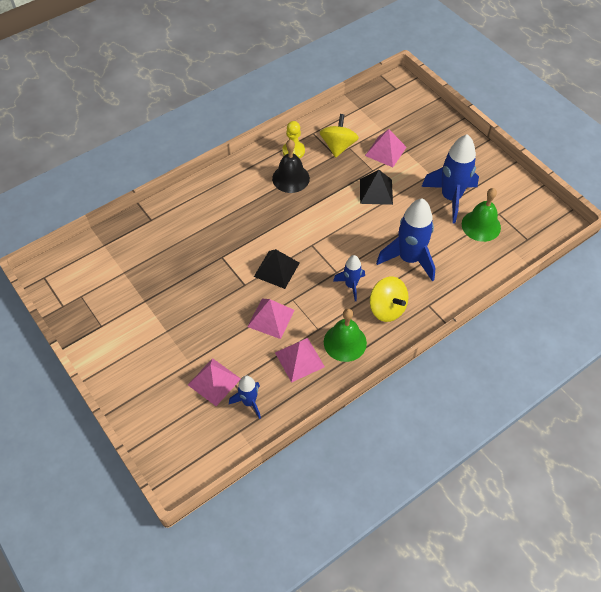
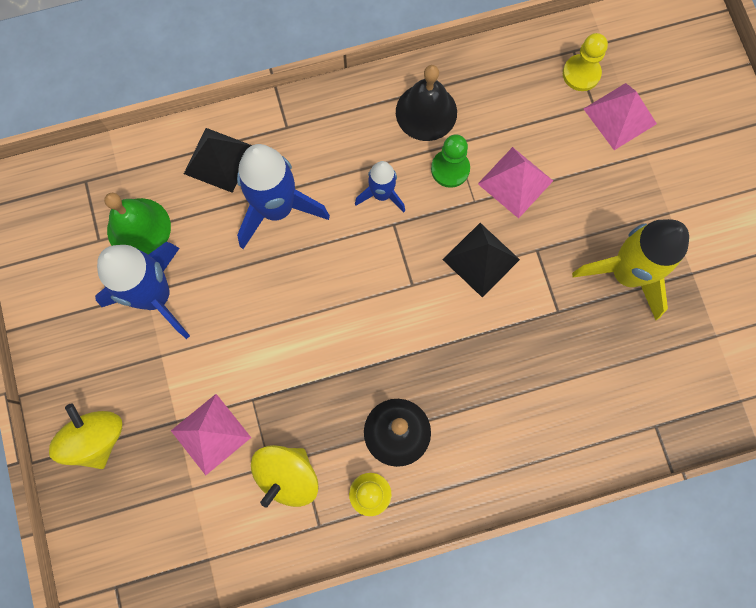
camera: 160 degrees left, 20 degrees up
(186, 288) = (626, 273): none -> yellow rocket
(249, 402) = (581, 74): blue rocket -> yellow pawn
(299, 359) = (496, 108): pink pyramid -> none
(315, 313) = (450, 169): none -> green pawn
(345, 342) = (426, 112): green bell -> black bell
(376, 191) = (267, 352): black pyramid -> black pyramid (219, 160)
(387, 308) = (346, 141): yellow spinning top -> yellow spinning top (96, 438)

